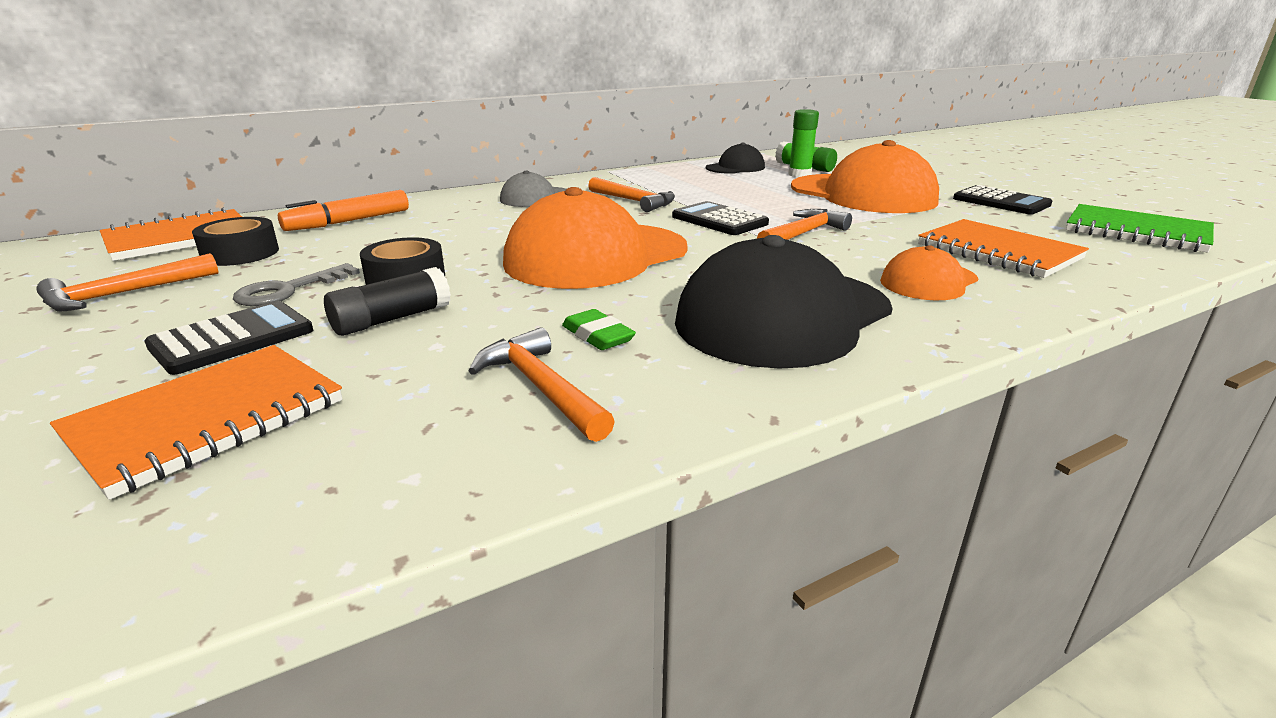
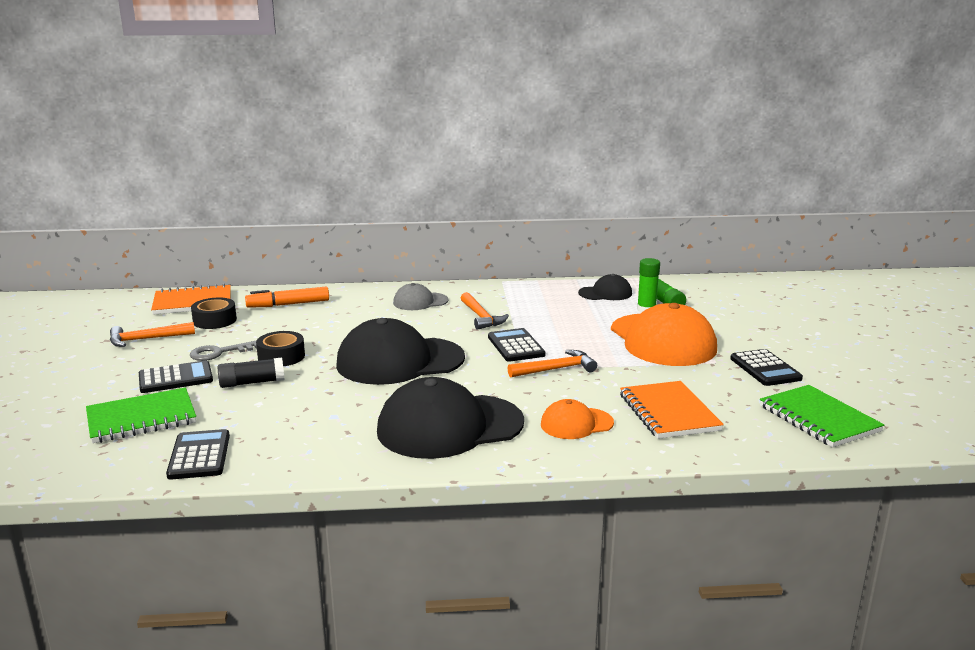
camera: 25 degrees right, 5 degrees down
(208, 420) = (141, 418): orange notebook -> green notebook
(407, 460) = (199, 455): none -> black calculator
(541, 388) = (281, 437): orange hammer -> none
(596, 256) = (399, 361): orange cap -> black cap
(598, 336) = (338, 415): green eraser -> none

